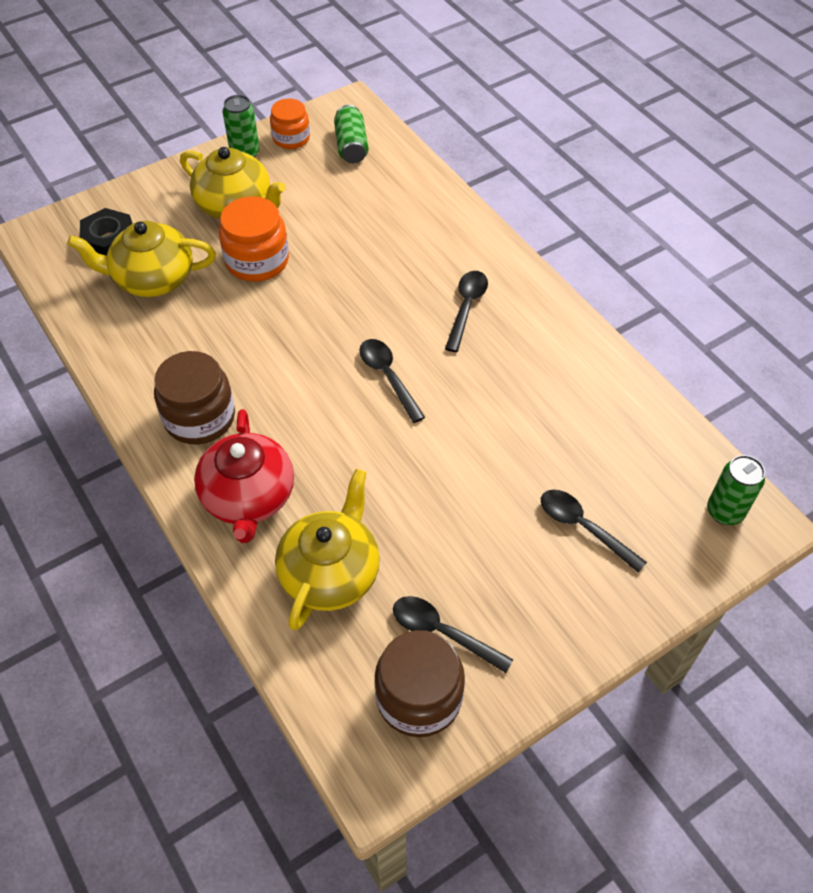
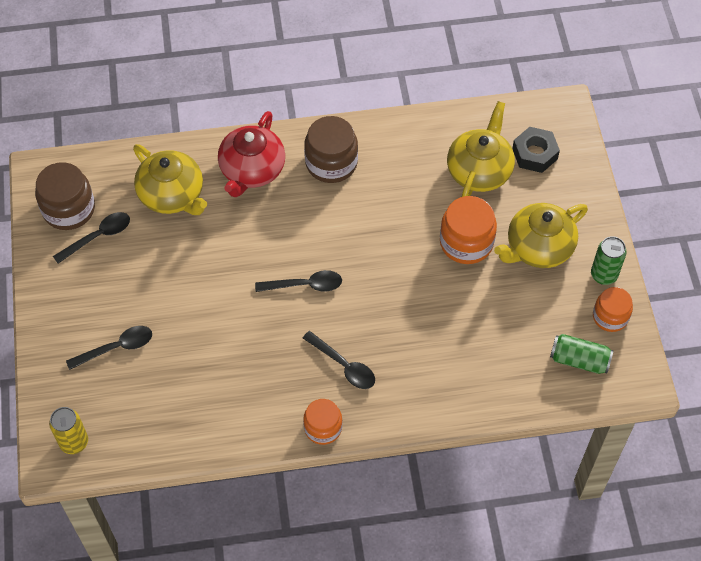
camera: 115 degrees right, 5 degrees up
(248, 497) = (252, 170): red teapot -> red teapot turned 90 degrees counterclockwise
(546, 299) = (323, 428): none -> orange jar
(725, 511) = (74, 442): green can -> yellow can

